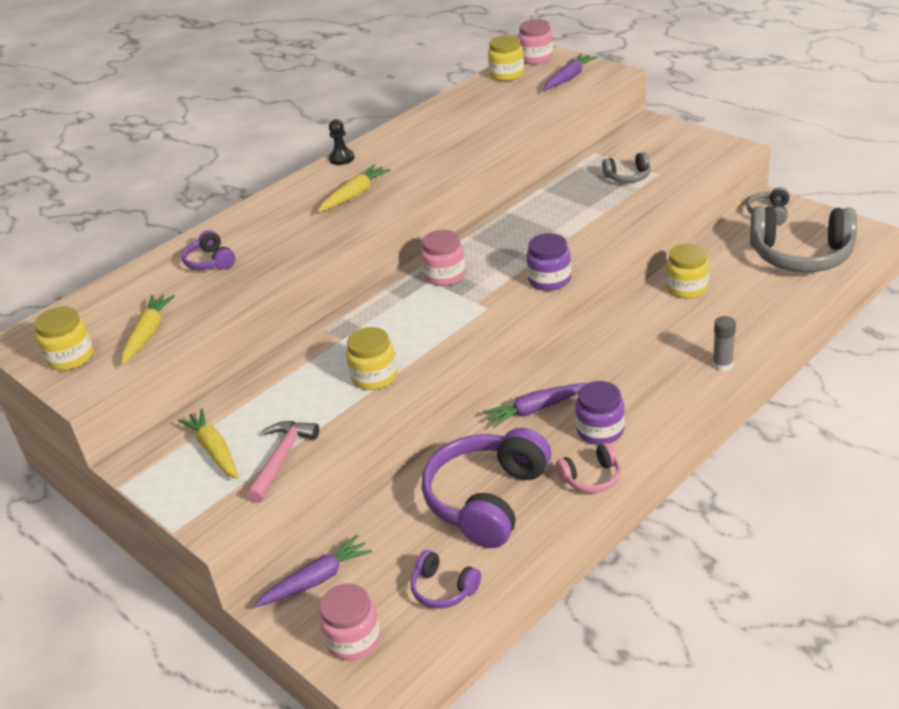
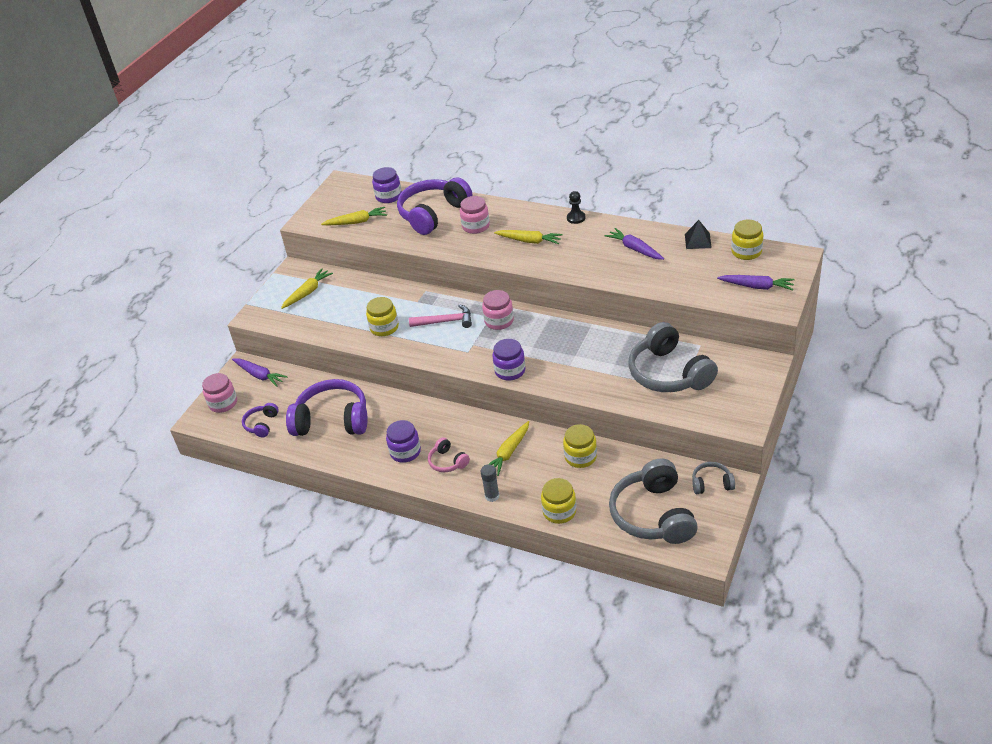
camera: 70 degrees right, 5 degrees up
(71, 357) = (330, 205): yellow jar -> yellow jar (559, 511)
(118, 296) = (388, 196): none -> purple jar
(210, 261) = (433, 214): purple headphones -> purple headphones, size x2.10
(282, 458) = (306, 319): pink hammer -> pink hammer (445, 321)
(462, 95) = (698, 241): none -> black pyramid
(535, 409) = (417, 417): purple carrot -> purple carrot (635, 249)
(536, 58) = (786, 258): pink jar -> pink jar (476, 226)
(591, 478) = (361, 459): pink headphones -> pink headphones (447, 462)
(628, 177) = (668, 373): grey headphones -> grey headphones, size x2.10
(651, 340) = (509, 452): none -> yellow carrot

